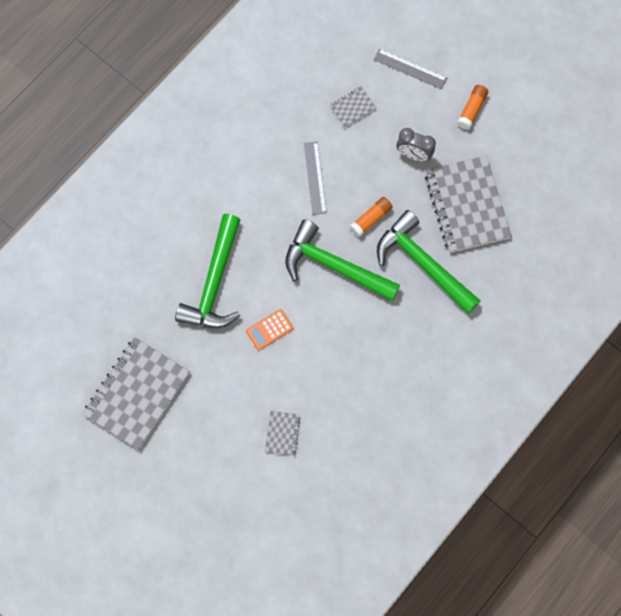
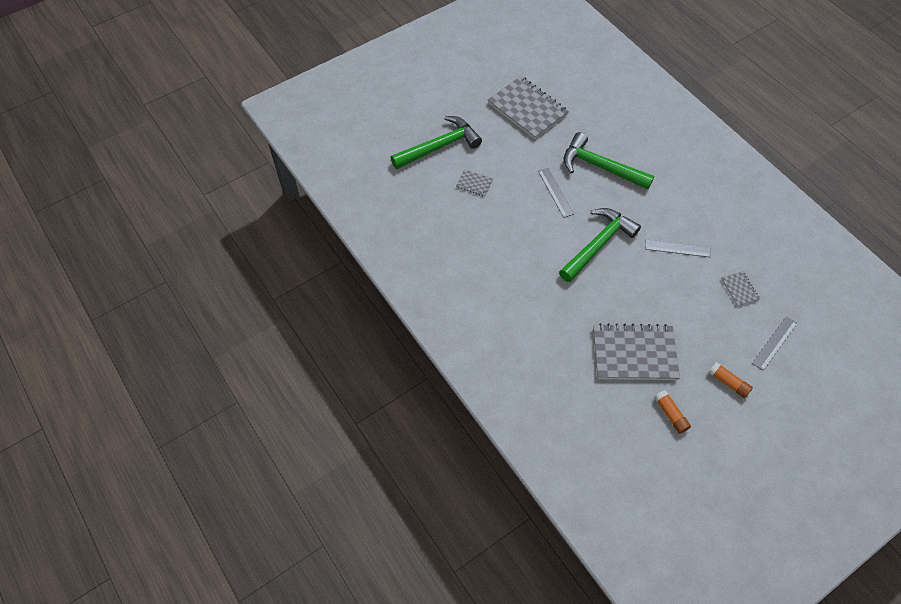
camera: 105 degrees right, 15 degrees down
(269, 329) = (555, 192): orange calculator -> grey ruler
(371, 219) = (634, 279): orange glue stick -> orange glue stick (670, 414)
(413, 154) = (689, 324): grey clock -> none
(423, 263) = (587, 306): green hammer -> green hammer (439, 146)

